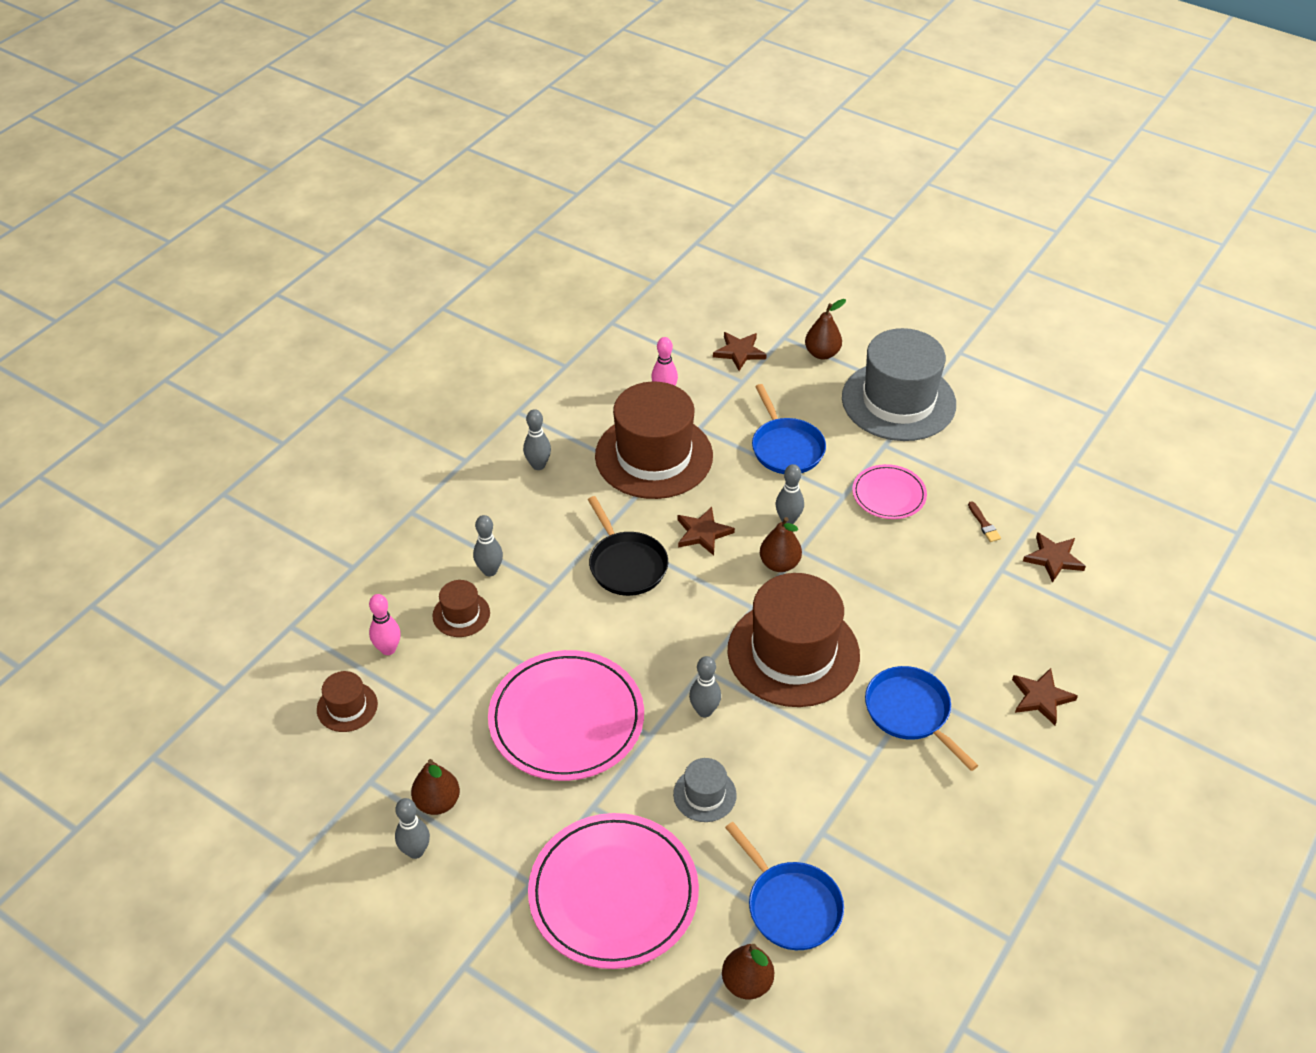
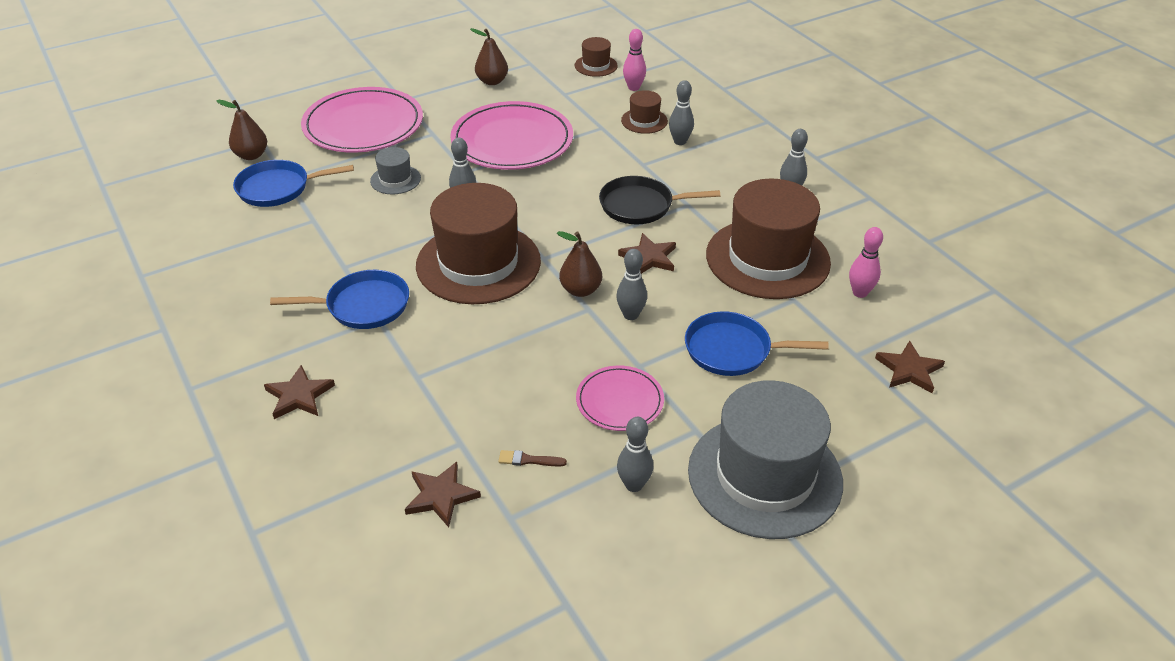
camera: 115 degrees right, 5 degrees down
(415, 851) = (464, 68): grey bowling pin -> grey bowling pin (634, 485)
(822, 353) = (882, 441): brown pear -> none

